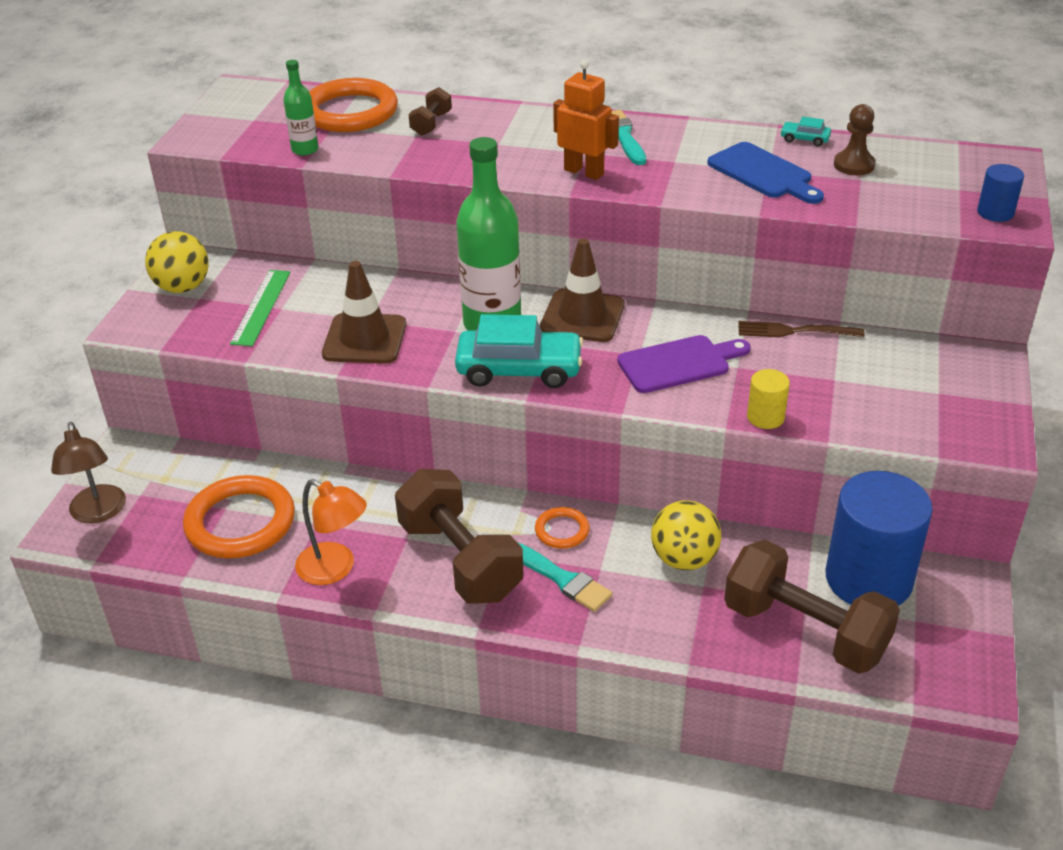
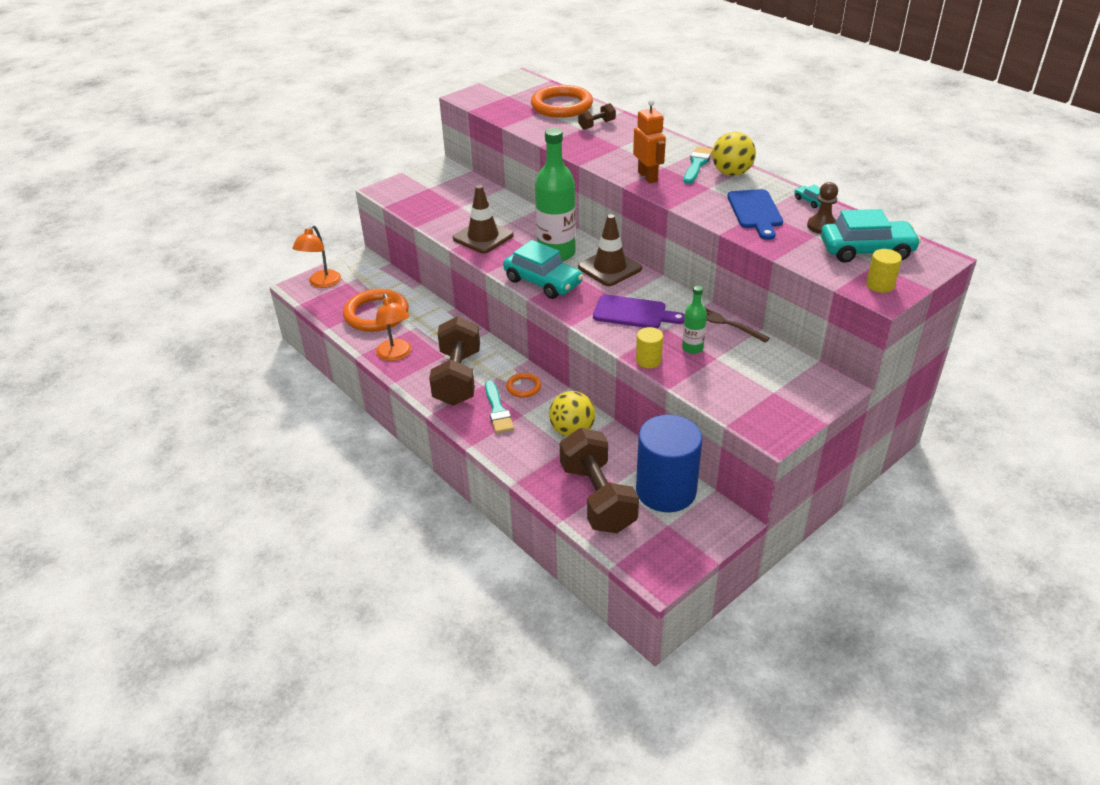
camera: 35 degrees right, 0 degrees up
(98, 513) = (321, 283): brown lamp -> orange lamp
(183, 287) = (426, 180): yellow ball -> yellow ball (731, 173)
(261, 307) = (451, 203): green ruler -> none
(305, 149) = (514, 119): green bottle -> green bottle (692, 348)
(932, 177) = (866, 250): none -> turquoise car
(995, 212) = (880, 285): blue cylinder -> yellow cylinder

